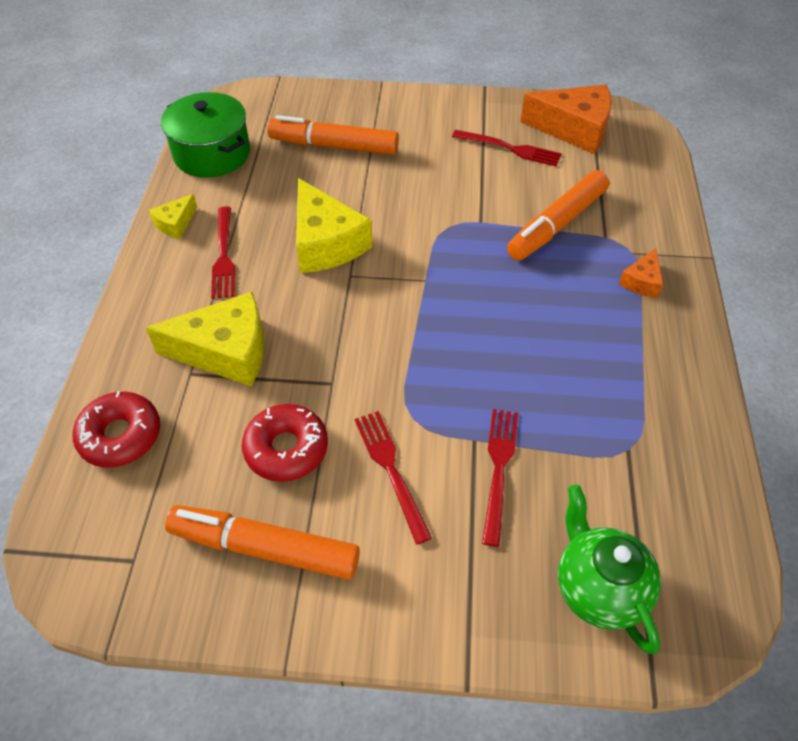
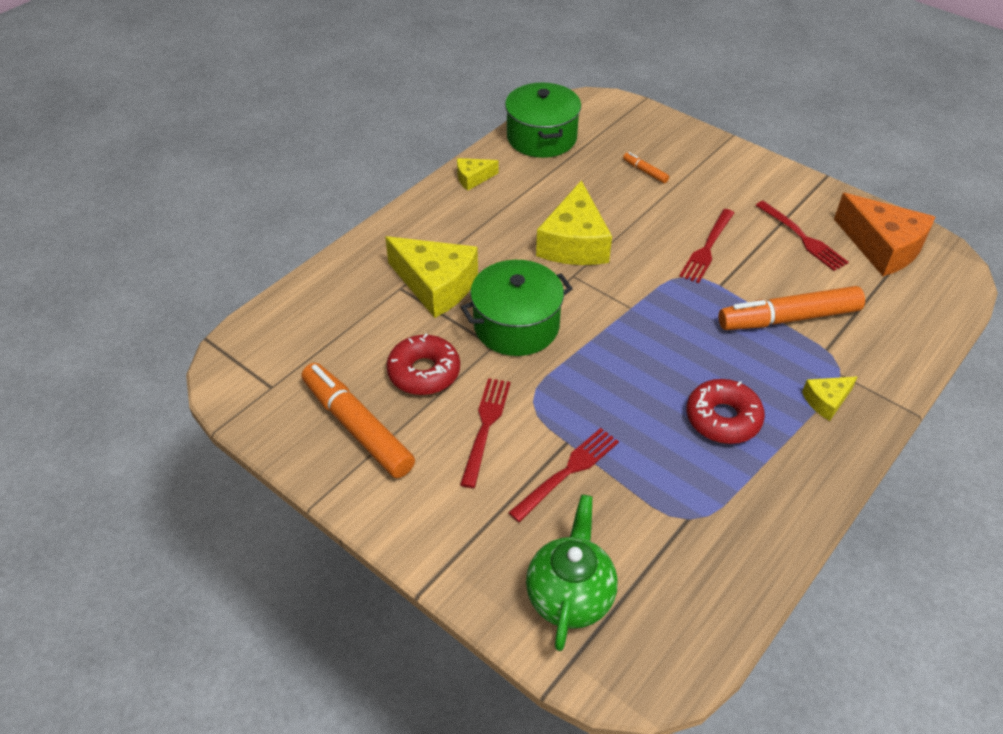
camera: 35 degrees right, 5 degrees down
(120, 436) = (323, 305): red donut -> red donut (723, 418)
(224, 256) = (489, 217): red fork -> red fork (707, 248)
(334, 146) = (645, 171): orange marker -> orange marker, size x0.43
(337, 351) = (516, 325): none -> green pot
(641, 281) = (826, 401): orange cheese -> yellow cheese

